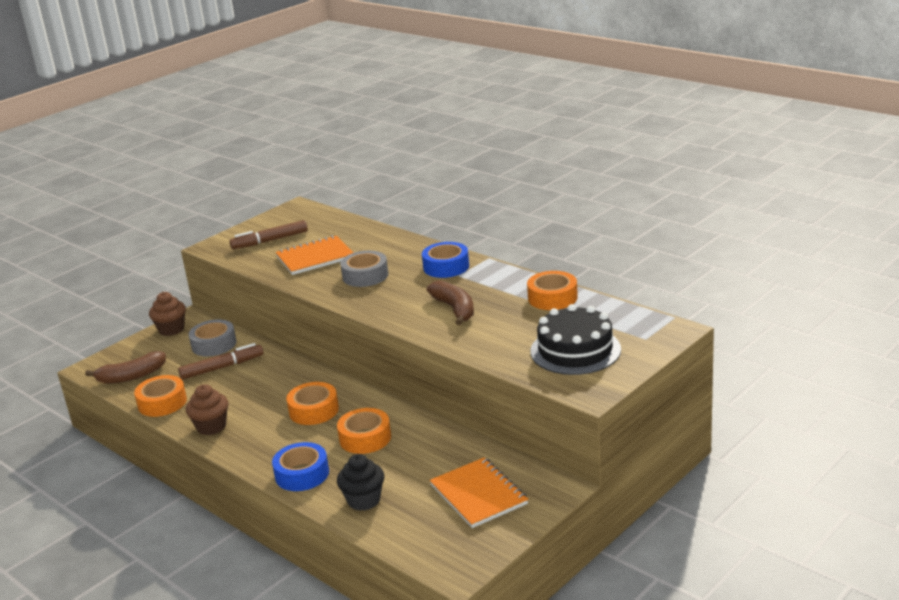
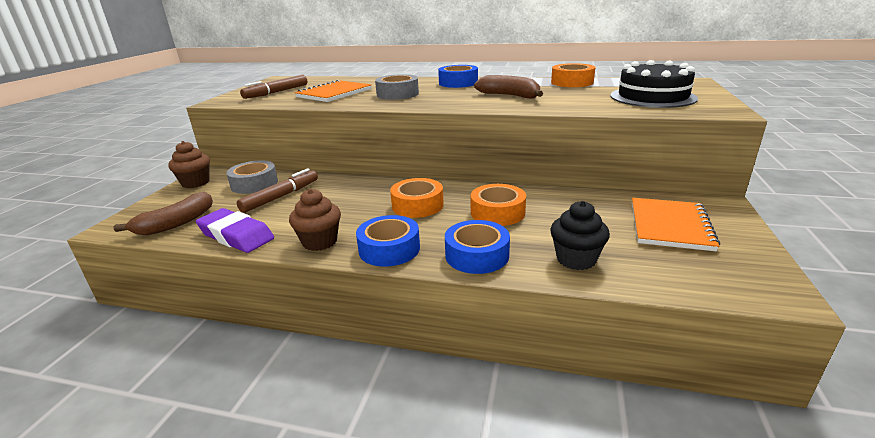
camera: 30 degrees left, 0 degrees up
(162, 403) = (236, 236): orange tape -> purple eraser
(250, 449) = (389, 249): none -> blue tape
(478, 495) = (670, 226): orange notebook -> orange notebook turned 75 degrees clockwise

